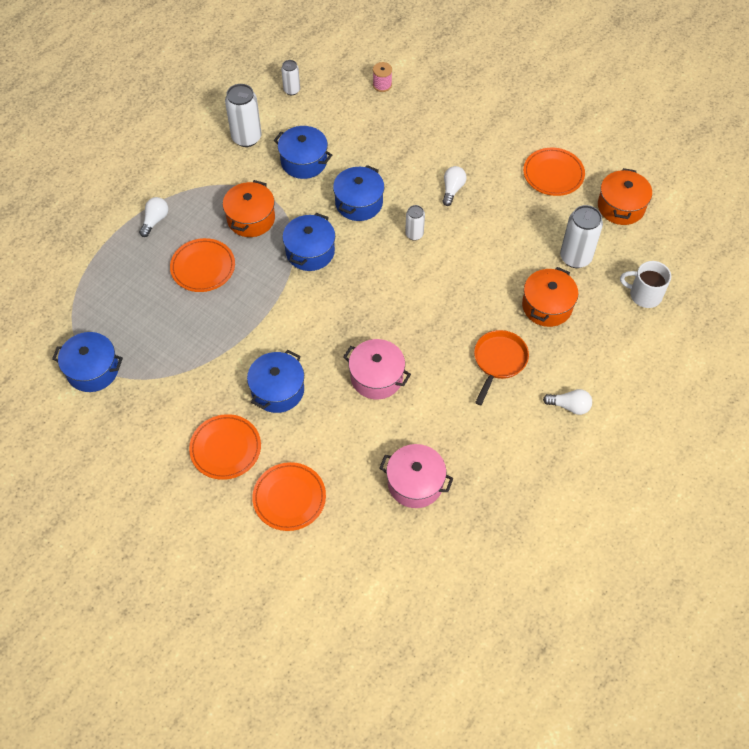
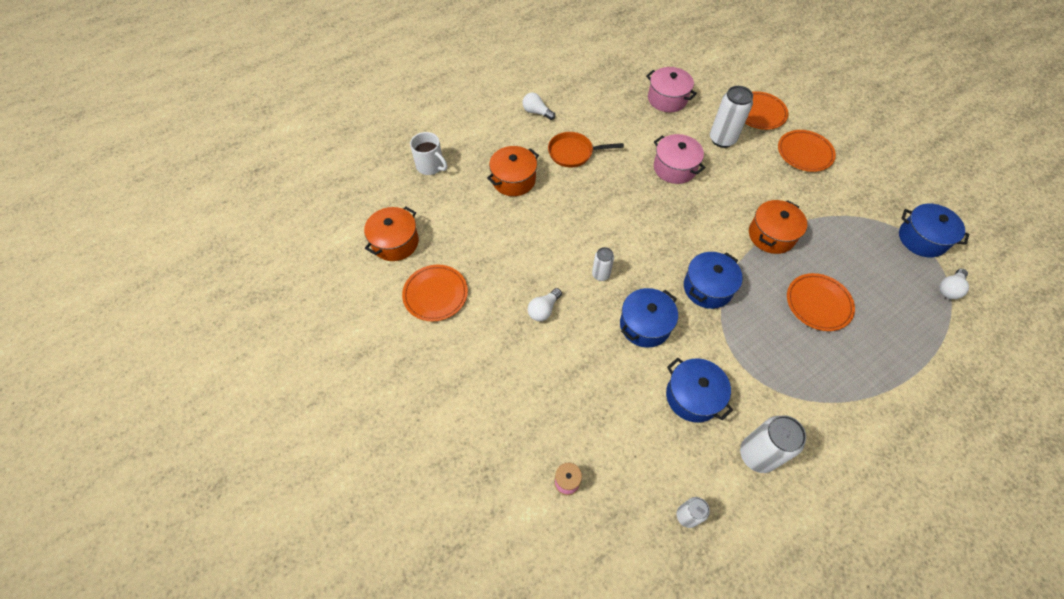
camera: 160 degrees left, 0 degrees up
(155, 220) = (871, 373): white light bulb -> white light bulb (949, 288)
(251, 218) = (763, 342): orange pot -> orange pot (771, 235)
(277, 390) = (758, 180): blue pot -> none
(499, 361) = (573, 153): orange pan -> orange pan turned 45 degrees clockwise
(575, 257) = (466, 210): white can -> white can (722, 139)

